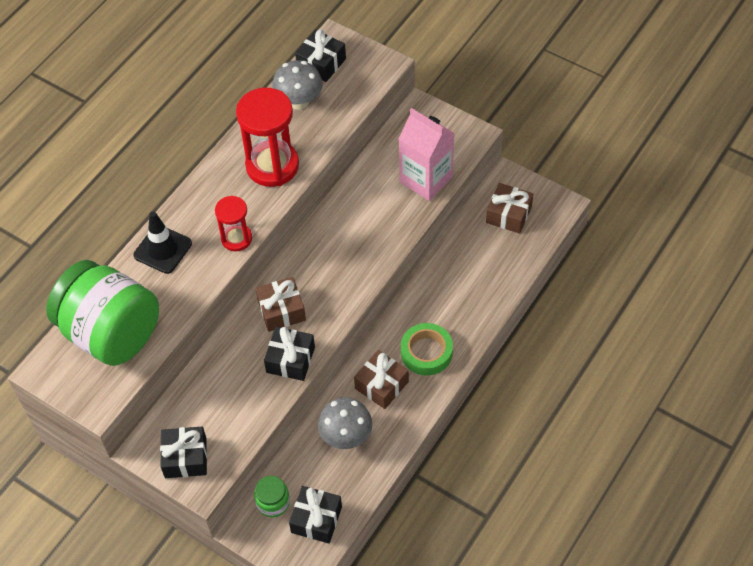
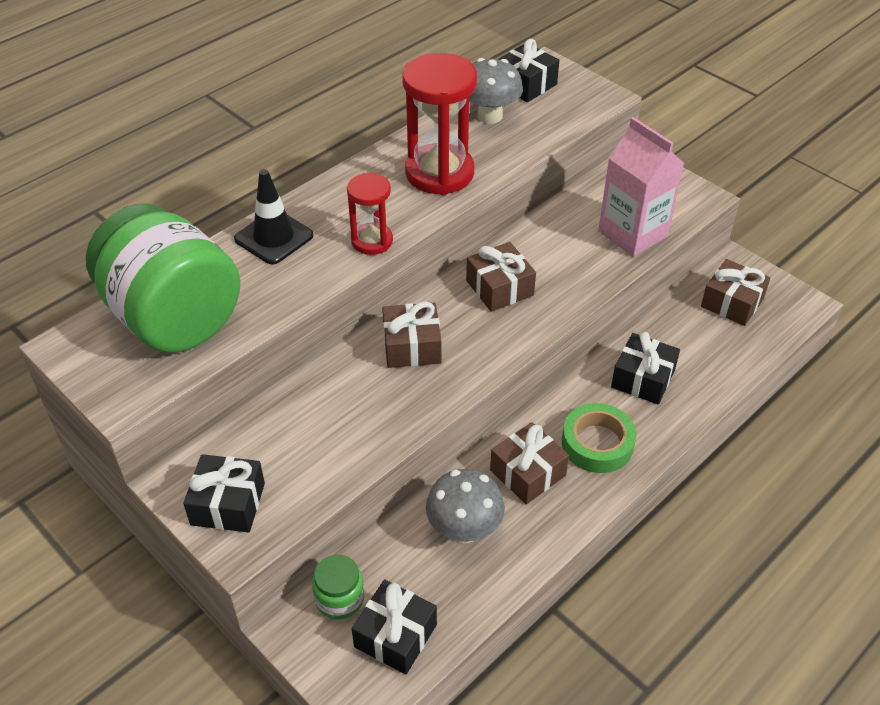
camera: 10 degrees right, 10 degrees down
(290, 360) = (408, 407): black gift -> black gift (643, 379)
(335, 248) = (499, 288): none -> brown gift

